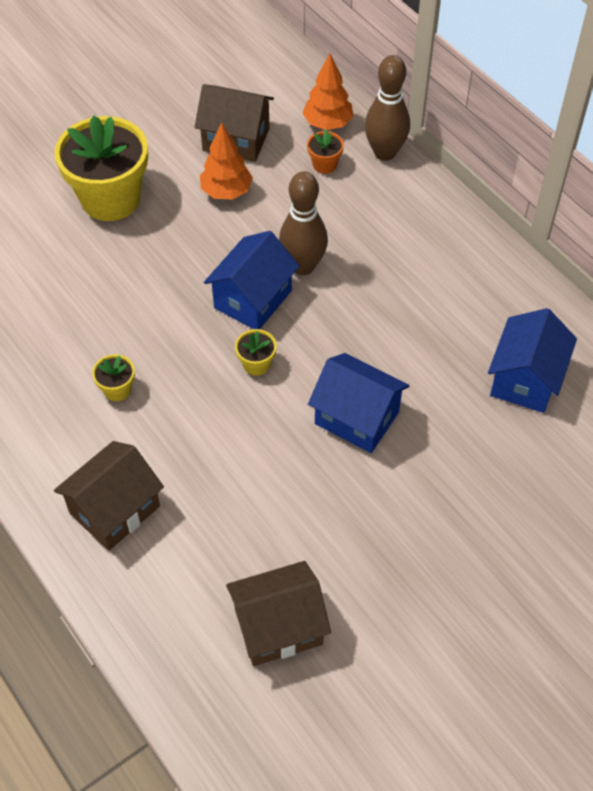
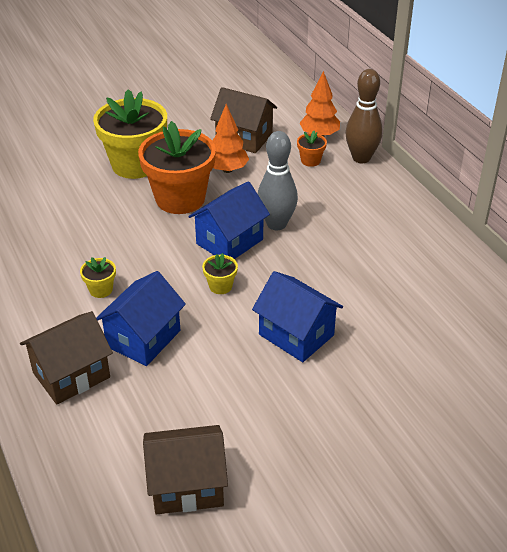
camera: 10 degrees right, 15 degrees down
(179, 244) = (180, 198): none -> orange flower pot
(303, 266) = (276, 224): brown bowling pin -> grey bowling pin
(525, 379) = (450, 325): blue house -> blue house (143, 338)

